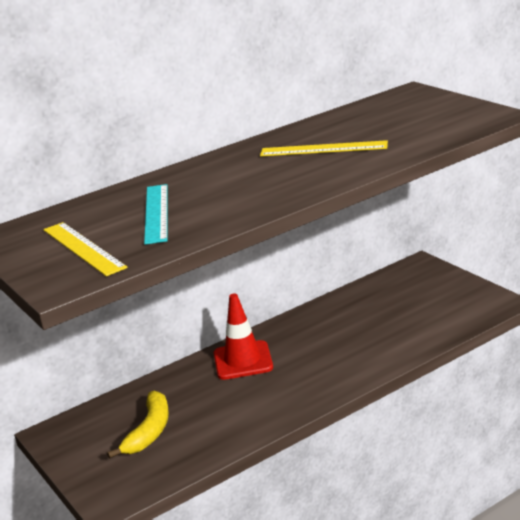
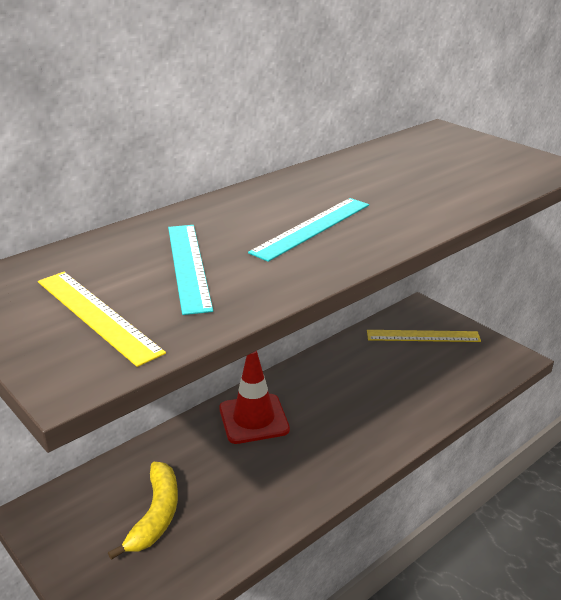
camera: 10 degrees left, 5 degrees up
(262, 180) = (312, 228): none -> turquoise ruler
(323, 149) = (372, 191): yellow ruler -> yellow ruler (423, 336)

